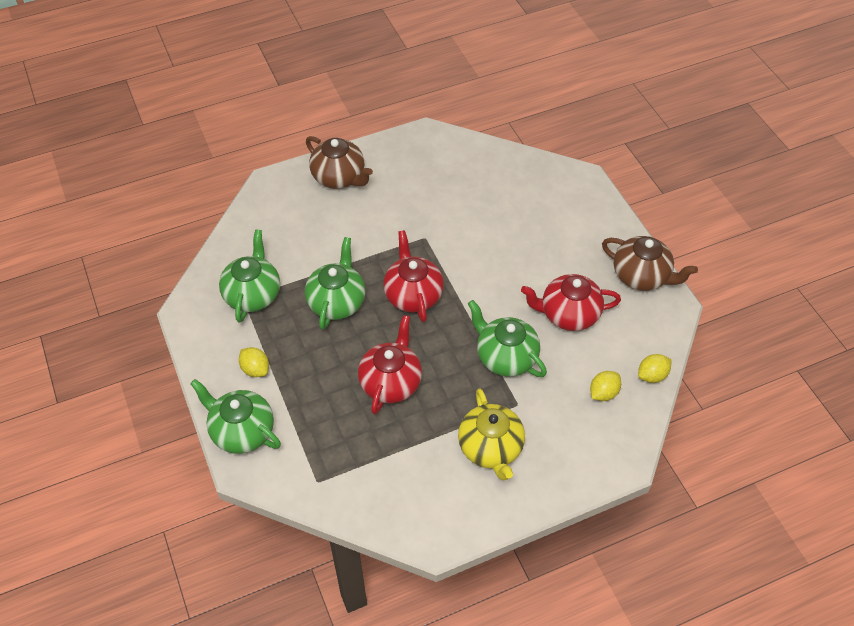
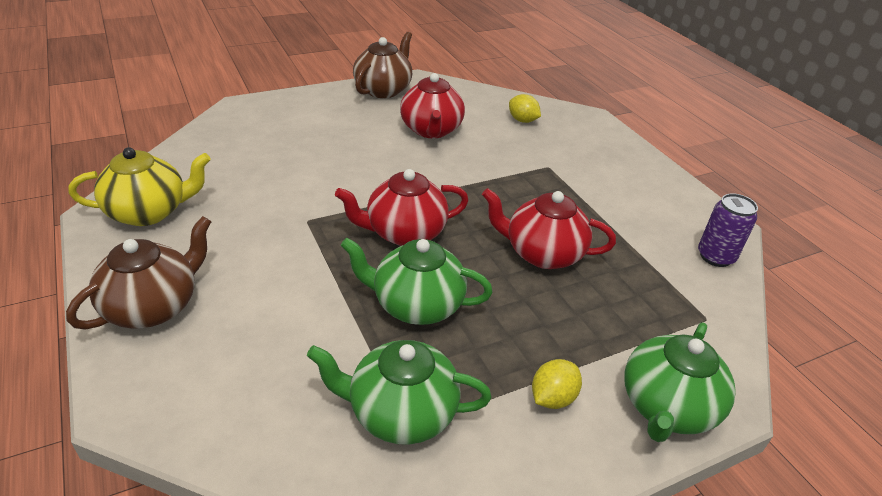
camera: 95 degrees left, 15 degrees down
(389, 513) = (715, 256): none -> purple can
(491, 448) = (606, 185): yellow teapot -> yellow teapot (149, 212)
(505, 357) = (490, 170): green teapot -> none
(652, 375) = (498, 97): yellow lemon -> none

